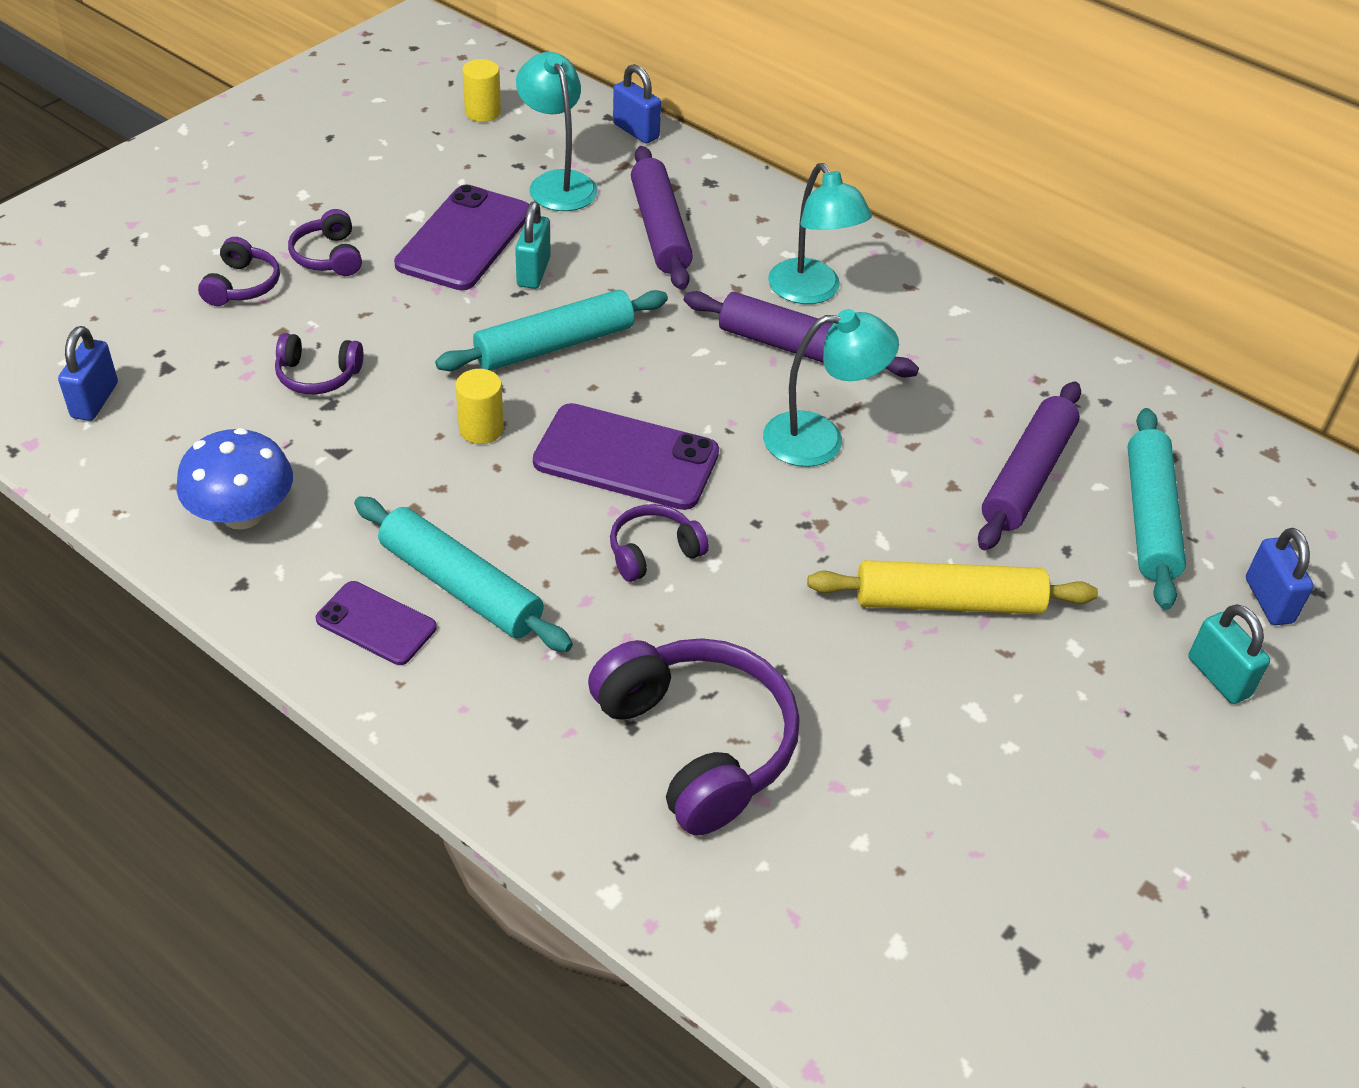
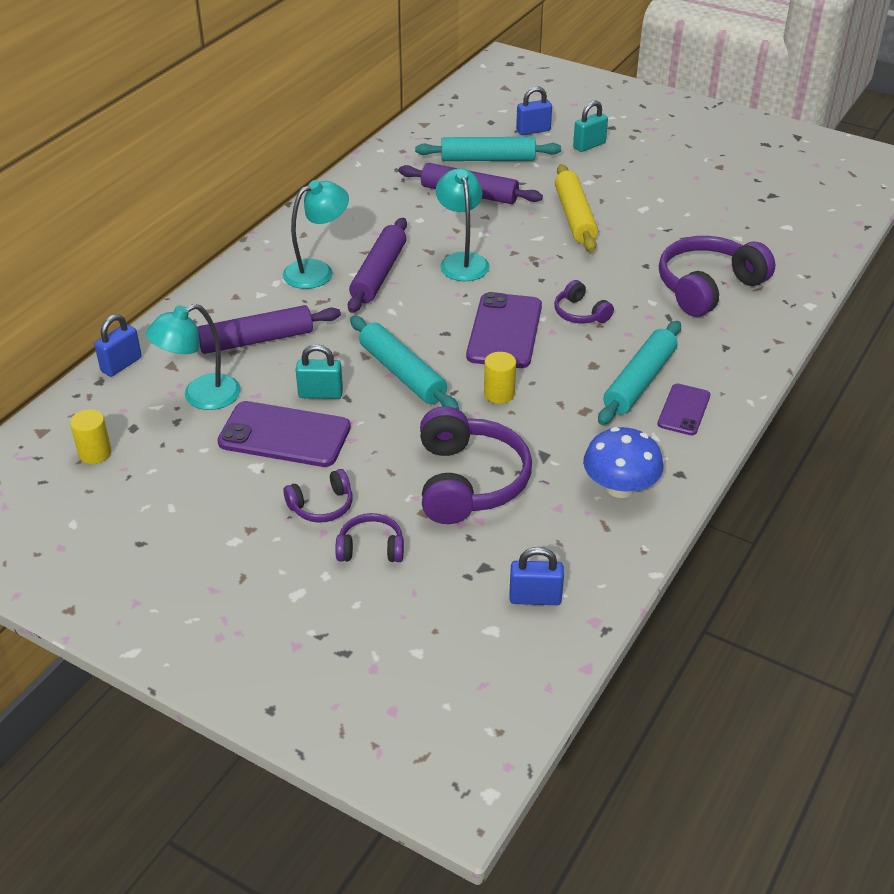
camera: 95 degrees left, 5 degrees down
(317, 375) = (469, 481): purple headphones -> purple headphones, size x1.98

